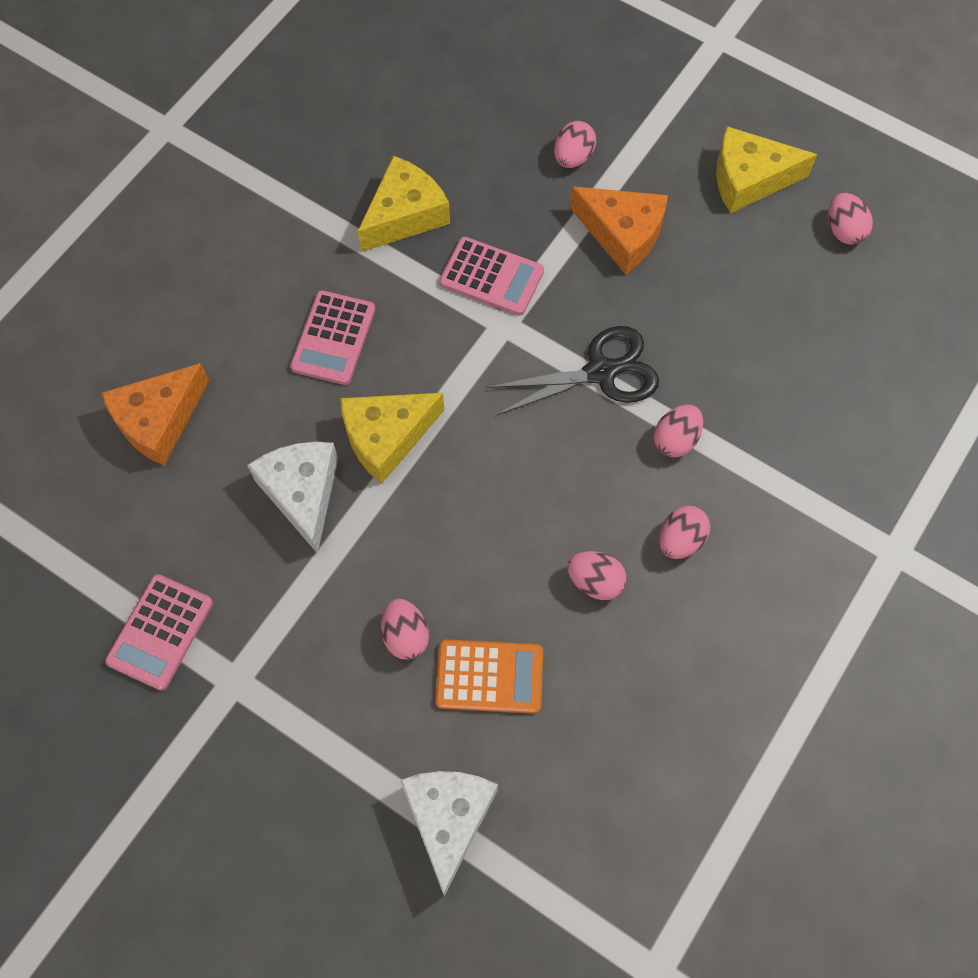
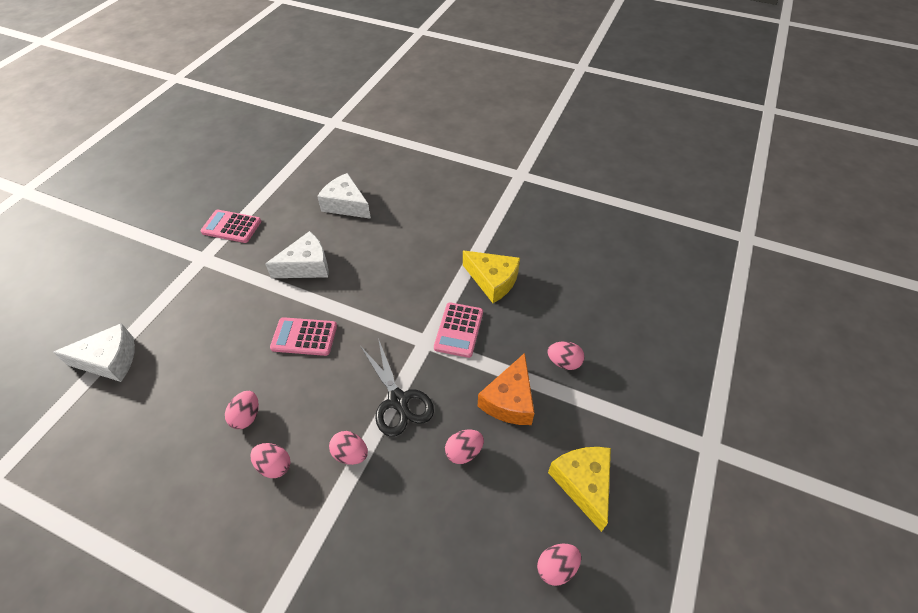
camera: 80 degrees right, 15 degrees down
(159, 421) = (346, 205): orange cheese -> white cheese
(333, 338) = (403, 262): pink calculator -> pink calculator (304, 337)
(386, 437) = (342, 296): yellow cheese -> none
(405, 635) = (220, 324): pink egg -> pink egg (464, 452)
(489, 676) = (190, 368): orange calculator -> none

